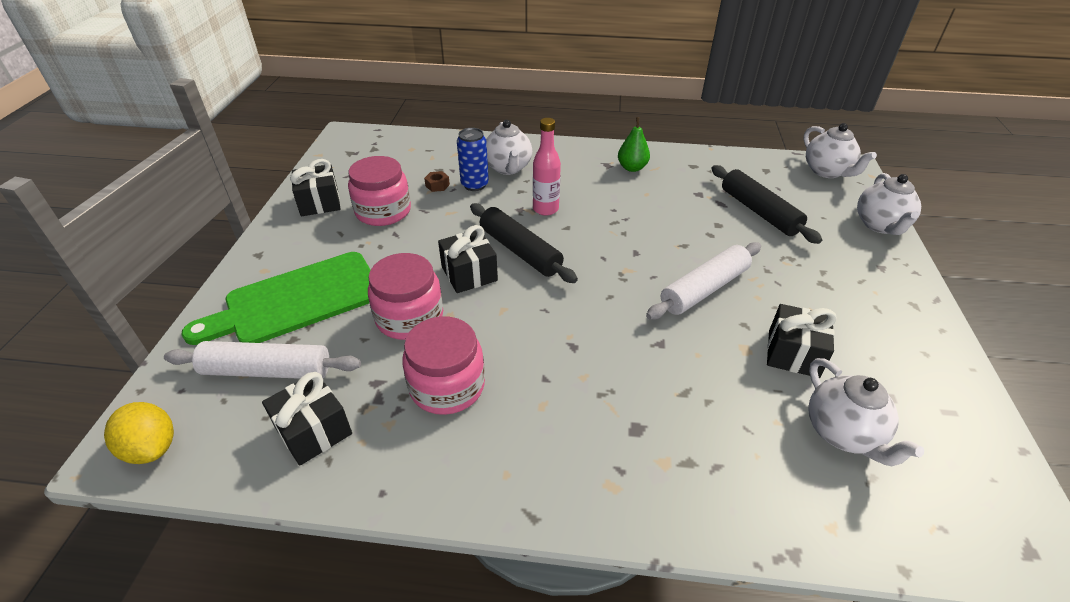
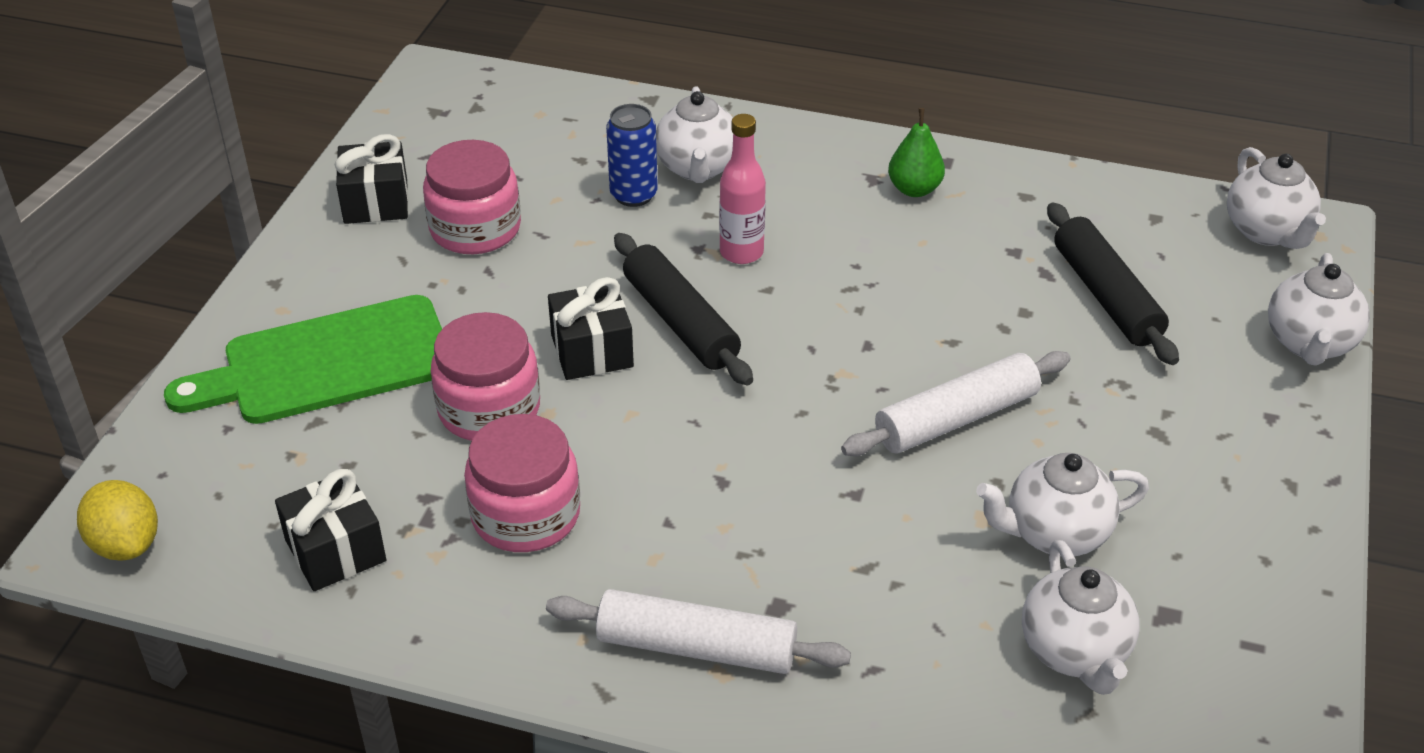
camera: 10 degrees right, 0 degrees up
(267, 371) = (279, 462): white rolling pin -> white rolling pin (696, 647)
(437, 185) = (571, 189): brown nut -> none
(793, 353) = (1054, 533): black gift -> white teapot

